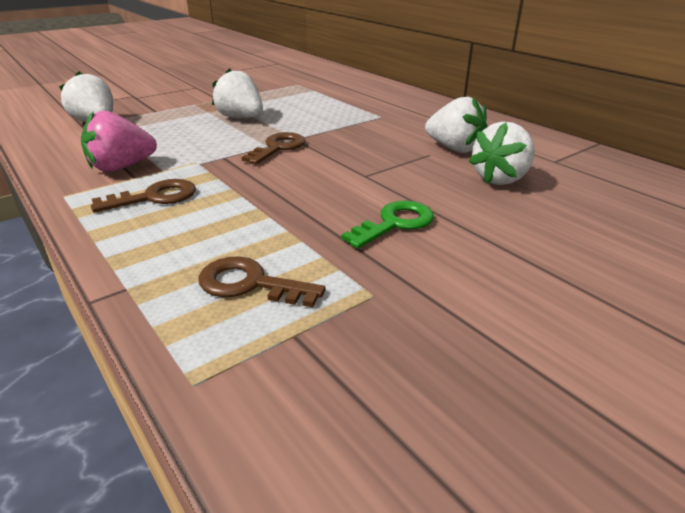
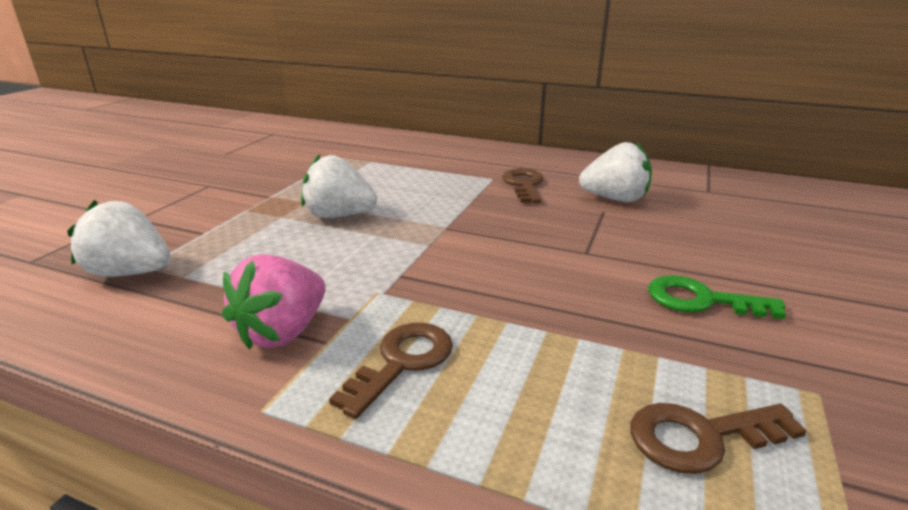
camera: 30 degrees left, 5 degrees down
(278, 148) = (445, 244): brown key -> brown key (524, 185)
(395, 223) = (701, 300): green key -> green key turned 90 degrees counterclockwise
(500, 179) = (701, 221): white strawberry -> none

